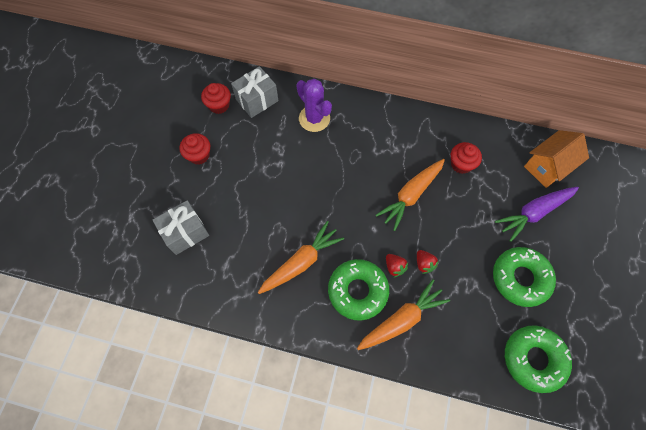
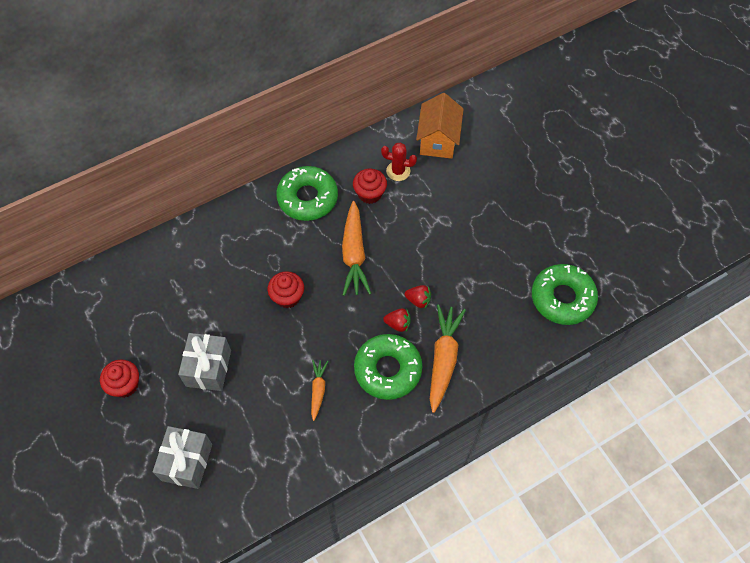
camera: 45 degrees left, 5 degrees down
(219, 105) = (95, 323): red cupcake -> red cupcake (287, 297)
(257, 100) = (129, 287): grey gift -> grey gift (208, 368)
(301, 262) = (318, 390): orange carrot -> orange carrot, size x0.55
(314, 118) = (203, 259): purple cactus -> none
(496, 165) = (398, 171): none -> red cactus
(520, 278) = (499, 246): green donut -> green donut (307, 198)
(534, 213) = (461, 186): purple carrot -> none

